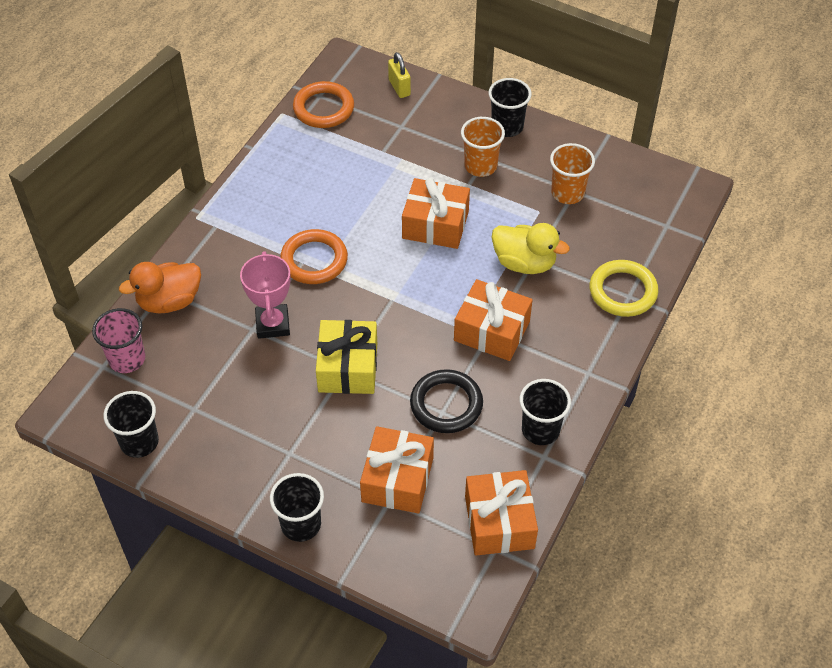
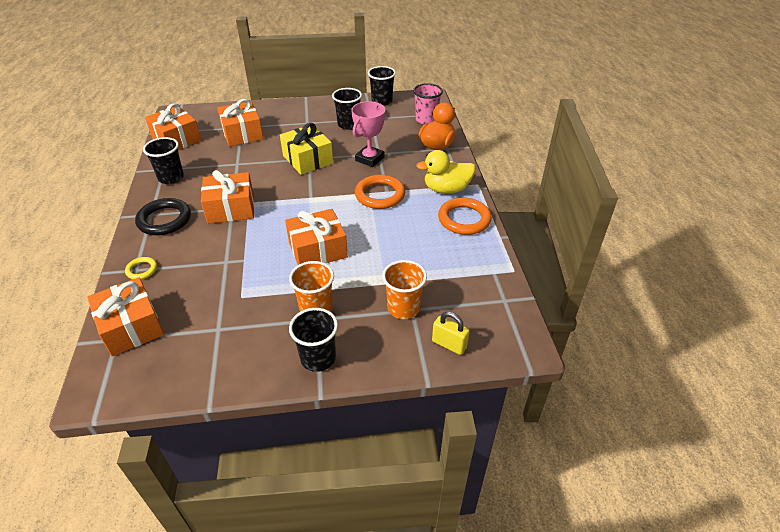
camera: 145 degrees right, 10 degrees down
(272, 324) = (369, 159): pink trophy -> pink trophy turned 75 degrees clockwise
(301, 524) = (278, 106): black cup -> black cup (348, 124)
(323, 108) = (488, 291): orange ring -> orange ring (464, 219)
(446, 404) = (236, 167): black ring -> black ring (164, 220)
(524, 263) = (231, 255): yellow duck -> yellow duck (446, 189)
(567, 193) = (223, 323): orange cup -> orange cup (403, 308)
(623, 291) = (142, 270): yellow ring -> yellow ring, size x0.52
(650, 230) = (131, 327): none -> orange gift

